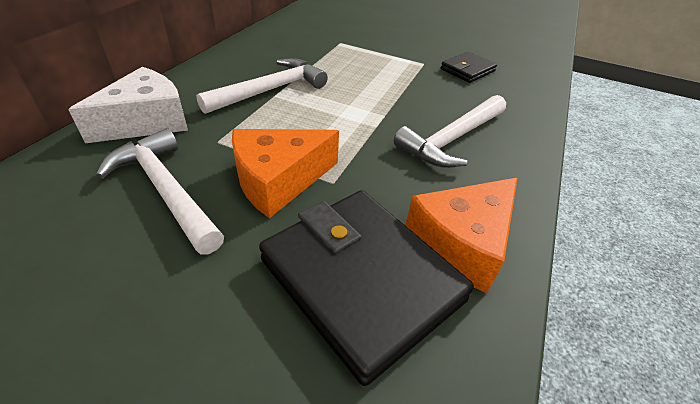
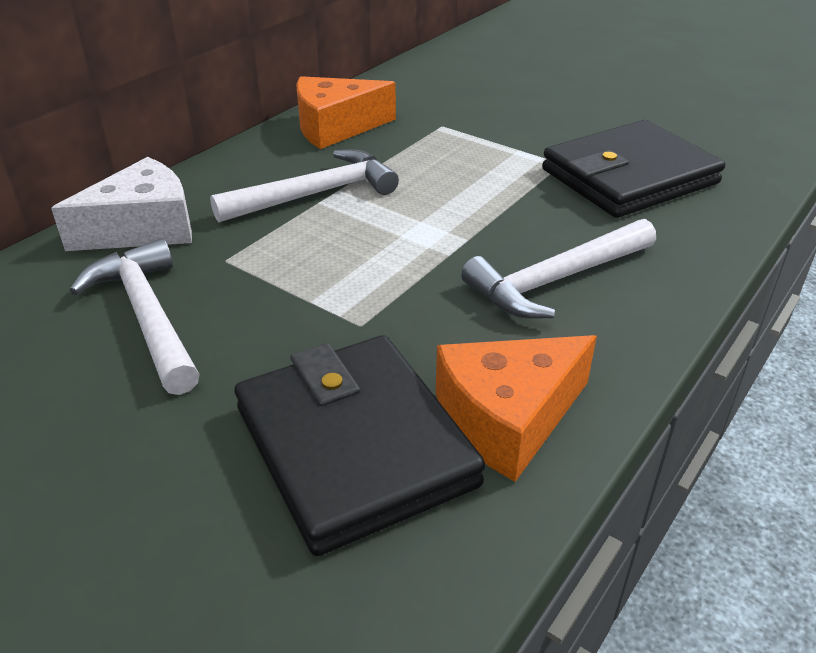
camera: 15 degrees right, 5 degrees down
(279, 180) = (289, 316): orange cheese -> orange cheese (335, 127)
(467, 70) = (629, 177): black wallet -> black wallet, size x1.96

